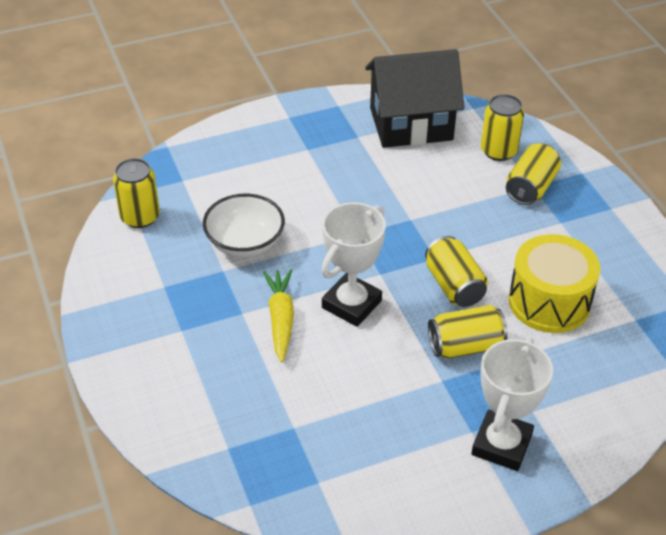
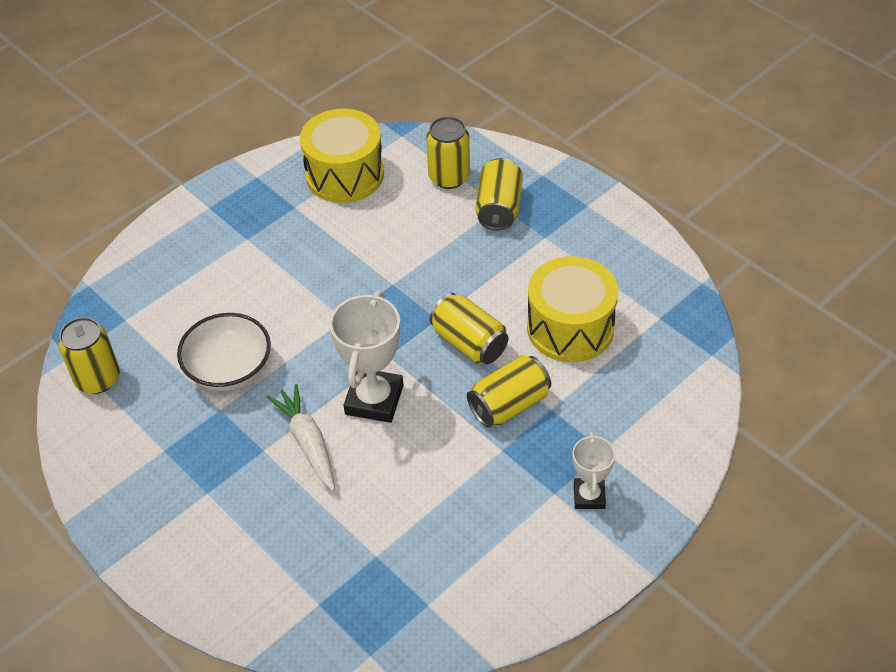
camera: 20 degrees left, 5 degrees up
(281, 319) = (308, 442): yellow carrot -> white carrot
(411, 124) = (345, 175): black house -> yellow drum
(501, 445) = (589, 496): white trophy -> white trophy, size x0.59

